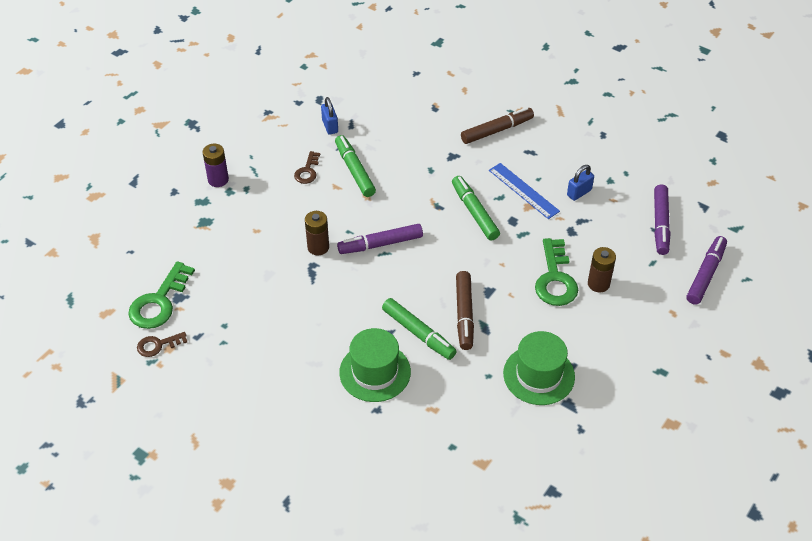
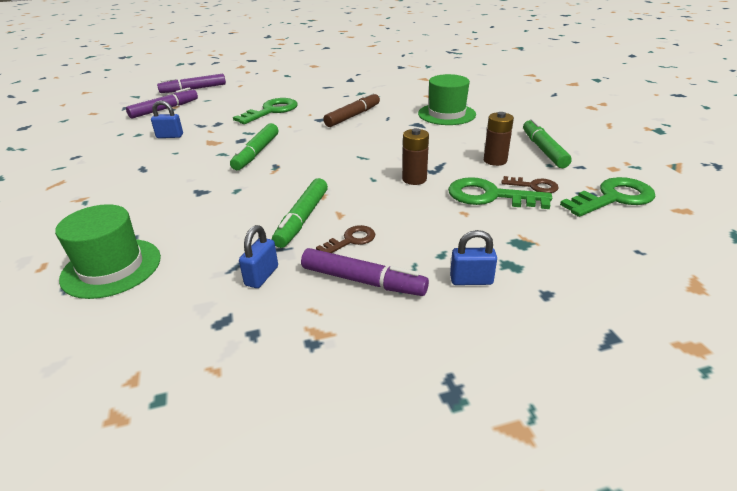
camera: 140 degrees left, 15 degrees down
(158, 345) = (625, 172): brown key -> brown key (534, 186)
(218, 180) = (471, 280): purple battery -> blue padlock
(249, 257) = (489, 196): none -> green key
(380, 244) = (358, 162): purple marker -> purple marker (363, 281)
(418, 333) = (395, 118): green marker -> green marker (543, 150)
(497, 130) = (129, 193): brown marker -> none
(523, 190) = (199, 150): blue ruler -> none
(539, 375) = (349, 89): green hat -> green hat (111, 267)
(598, 284) = (252, 102): brown battery -> brown battery (495, 160)

